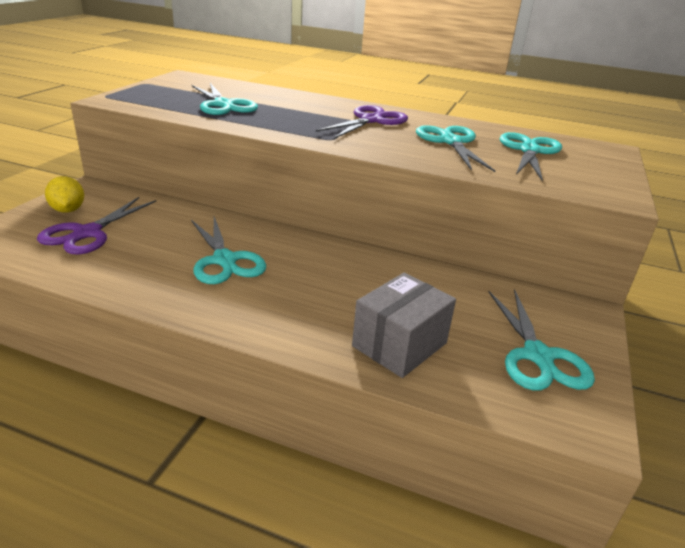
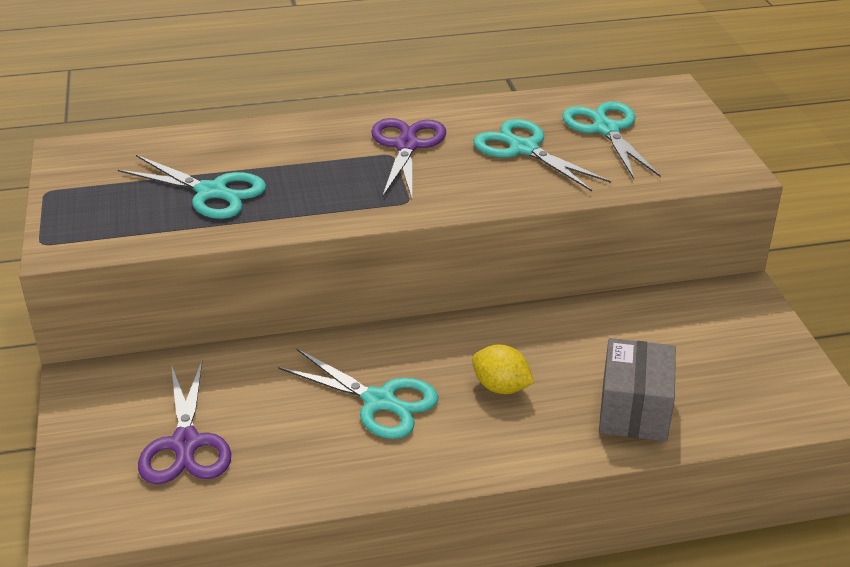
camera: 30 degrees left, 5 degrees up
(68, 210) = (112, 426): yellow lemon -> yellow lemon (501, 387)
(538, 356) = (744, 363): turquoise scissors -> none

